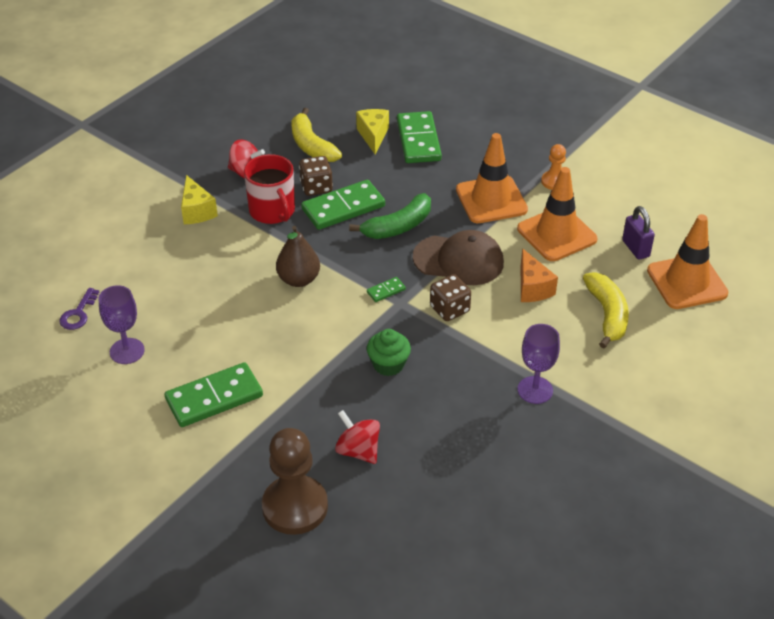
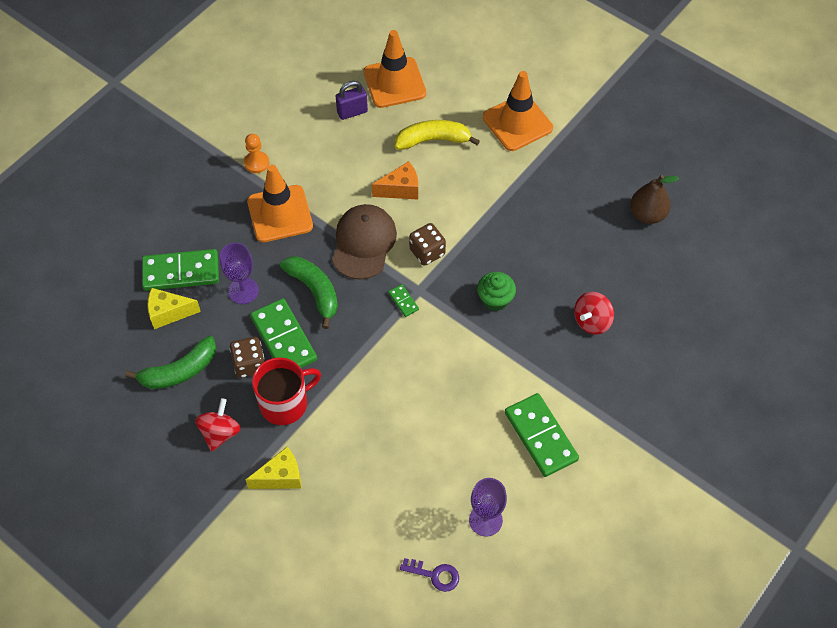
camera: 90 degrees left, 15 degrees up
(295, 507) = (653, 365): brown pawn -> none
(298, 279) = (387, 374): brown pear -> brown pear (647, 214)
(311, 146) = (179, 371): yellow banana -> green banana
(535, 390) = (519, 196): purple goblet -> purple goblet (243, 291)
(556, 234) = (331, 167): orange traffic cone -> orange traffic cone (517, 123)

